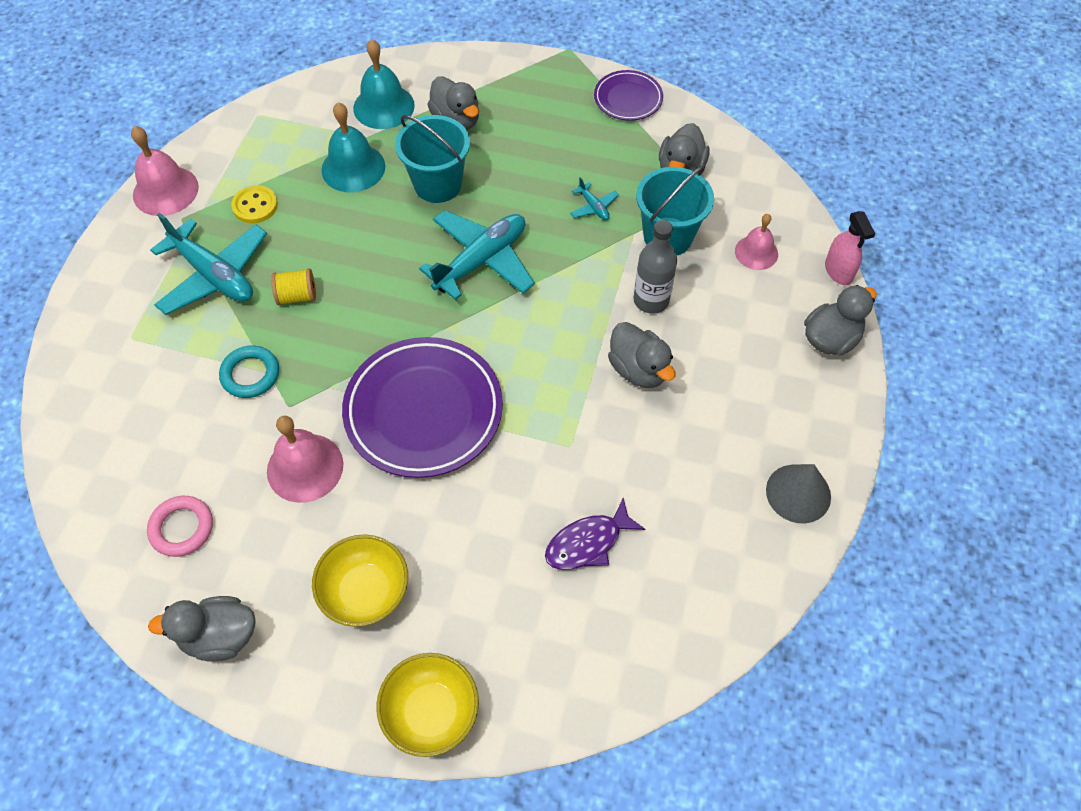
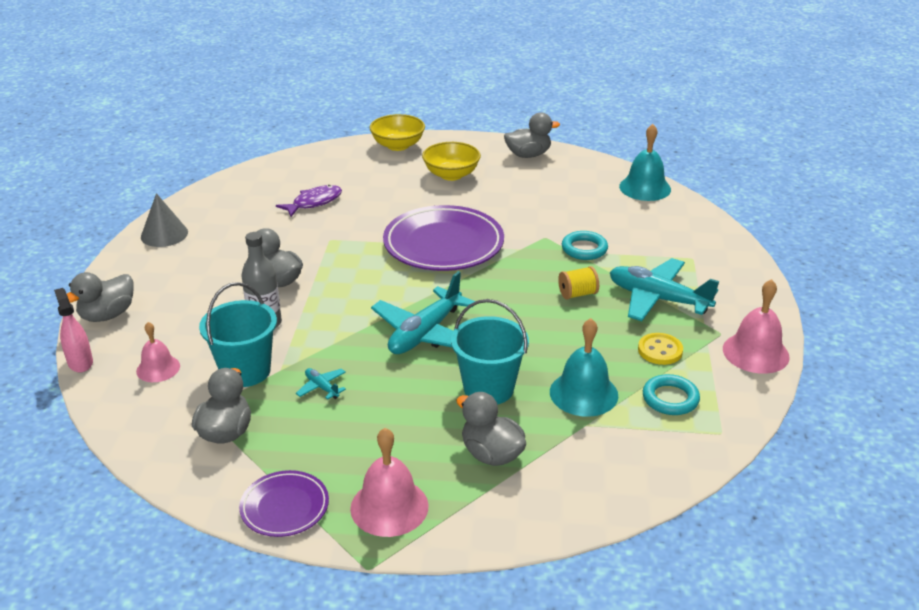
camera: 170 degrees right, 25 degrees down
(182, 528) = (579, 185): pink ring -> none
(279, 152) = (670, 398): none -> turquoise ring
(305, 467) = (516, 213): pink bell -> pink bell (389, 507)
(384, 106) = (583, 460): turquoise bell -> turquoise bell (645, 188)

